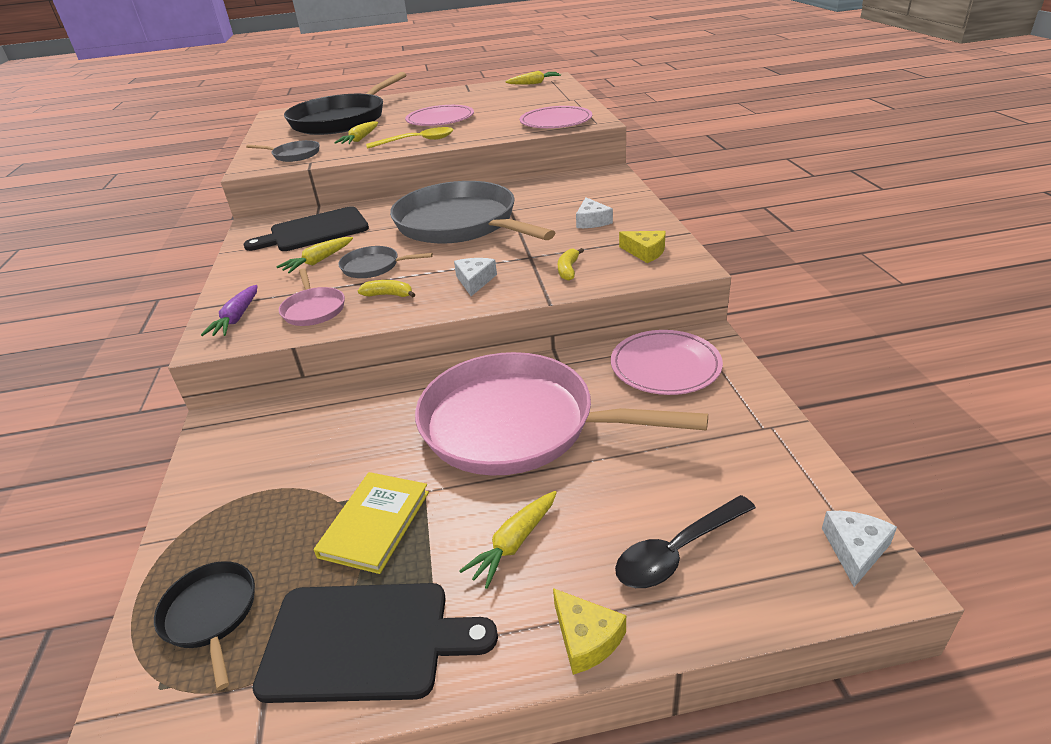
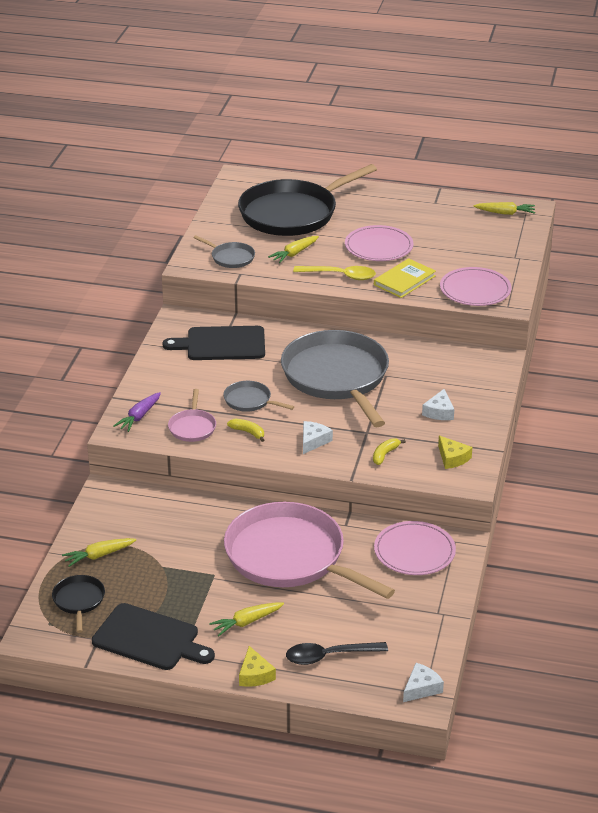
camera: 20 degrees right, 0 degrees up
(318, 261) = (212, 380): yellow carrot -> yellow carrot (99, 555)
(375, 524) = (177, 586): yellow book -> yellow book (404, 280)

